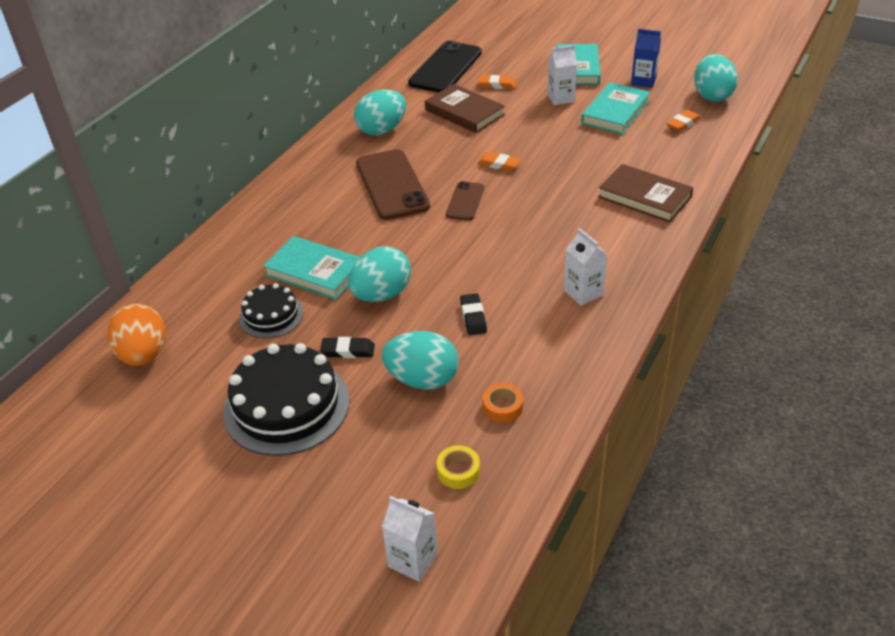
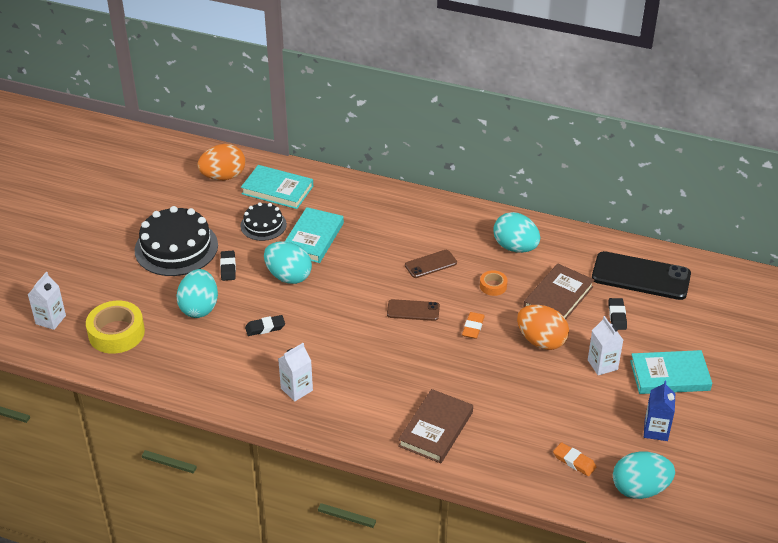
camera: 80 degrees right, 0 degrees up
(392, 185) = (430, 264): brown phone -> brown phone, size x0.53
(458, 471) = (116, 333): yellow tape -> yellow tape, size x1.98
(497, 85) = (617, 316): orange eraser -> black eraser
(502, 407) = (172, 350): orange tape -> orange tape (493, 286)
(525, 127) = (541, 341): none -> orange egg
(615, 112) = (585, 407): turquoise book -> turquoise book (277, 190)

